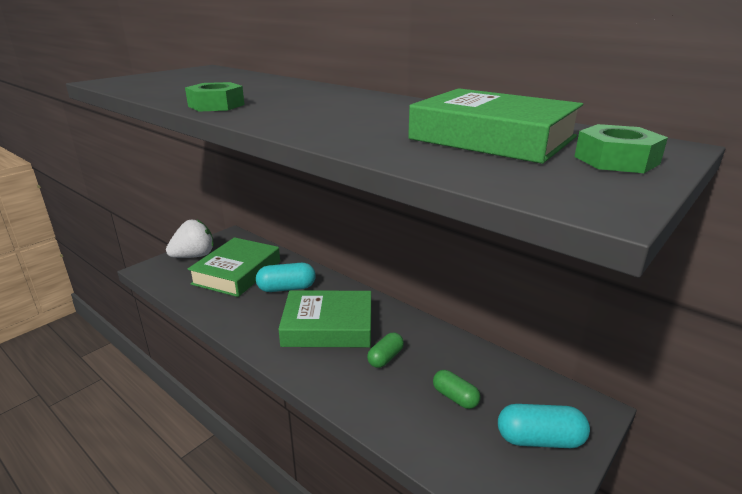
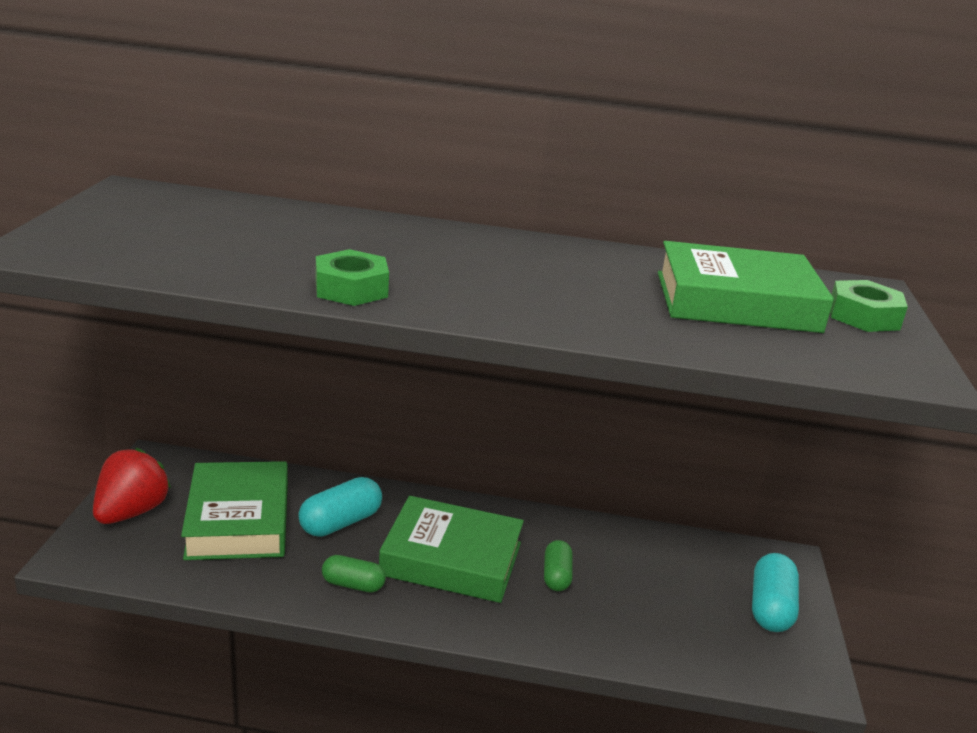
camera: 35 degrees left, 0 degrees up
(194, 256) = (131, 512): white strawberry -> red strawberry
(328, 326) = (451, 559): green book -> green book turned 45 degrees clockwise
(455, 397) = (665, 595): green capsule -> green capsule (353, 585)
(539, 439) = (770, 608): turquoise capsule -> turquoise capsule turned 45 degrees counterclockwise

